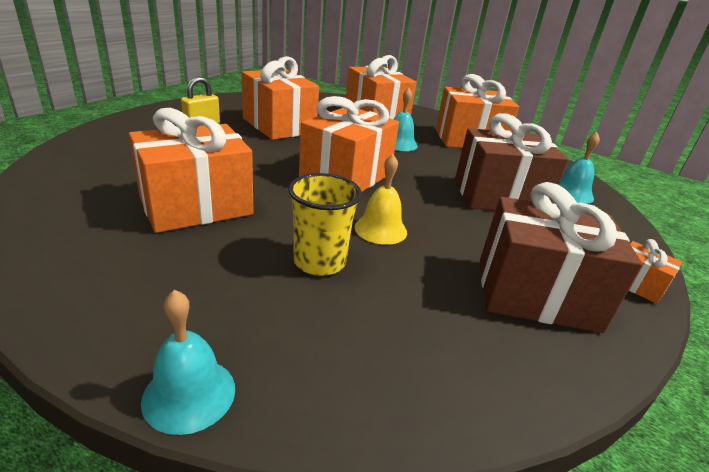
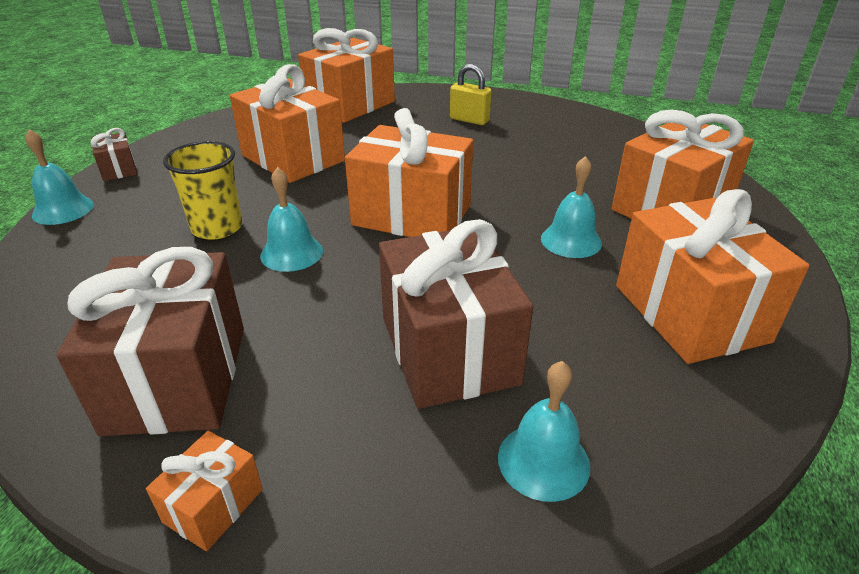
camera: 80 degrees right, 5 degrees up
(90, 337) = (118, 169): none -> brown gift
(279, 126) = (525, 152): orange gift -> orange gift (350, 105)
(380, 229) = (291, 253): yellow bell -> turquoise bell

